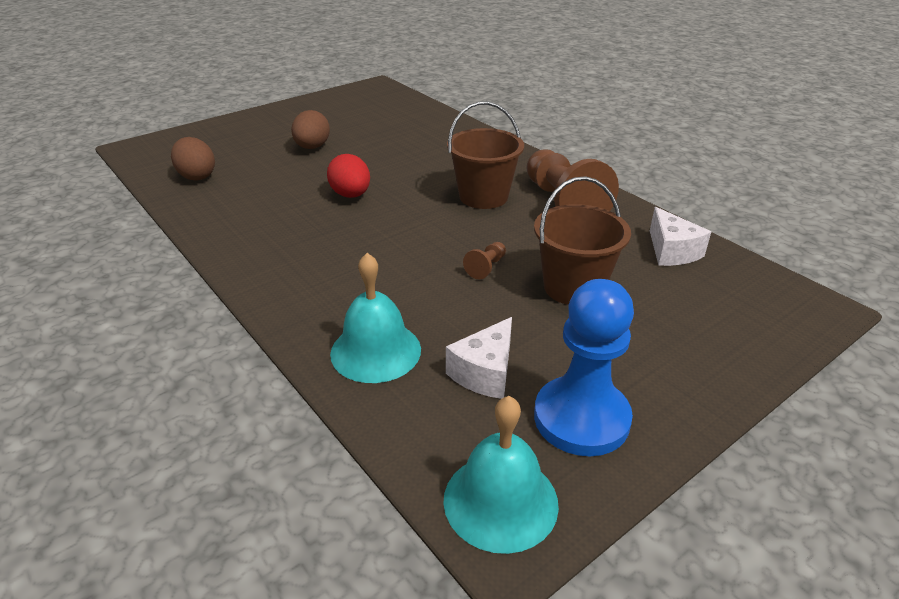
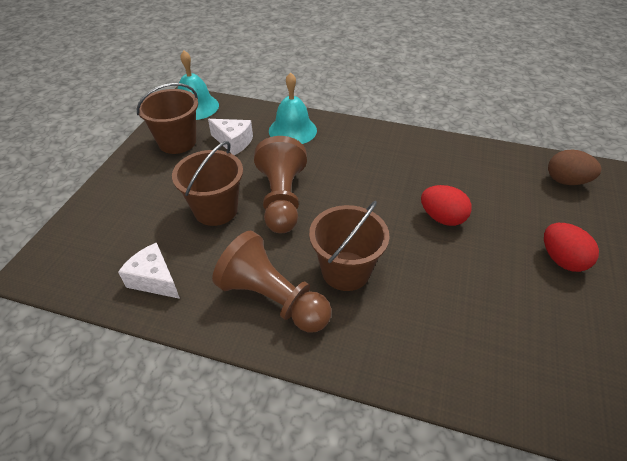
camera: 145 degrees right, 10 degrees up
(312, 147) = (561, 259): brown egg -> red egg
(485, 372) = (233, 142): white cheese -> white cheese turned 120 degrees clockwise
(486, 267) = (281, 199): brown pawn -> brown pawn, size x2.43
(581, 418) = (177, 142): blue pawn -> brown bucket

